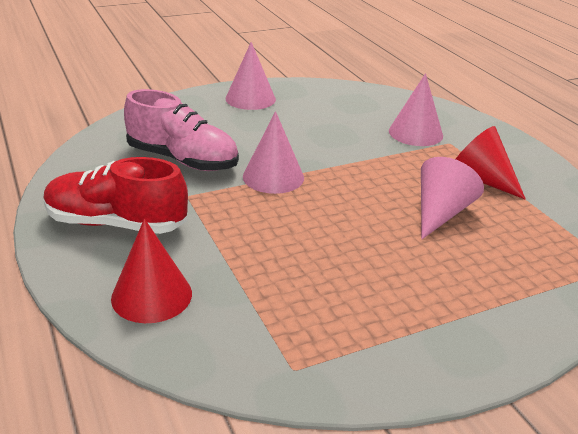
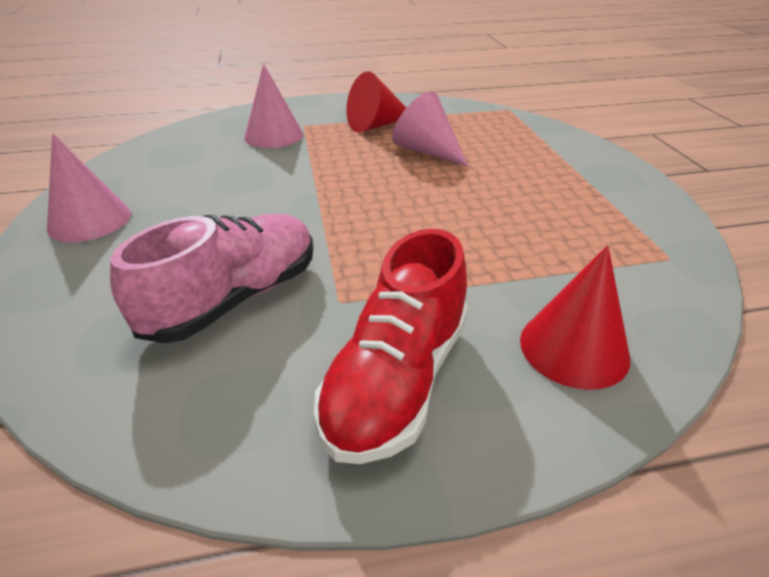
camera: 75 degrees left, 5 degrees up
(273, 177) = (322, 228): pink cone -> none

